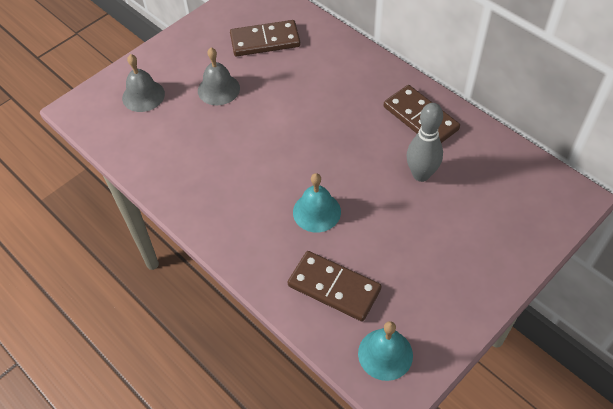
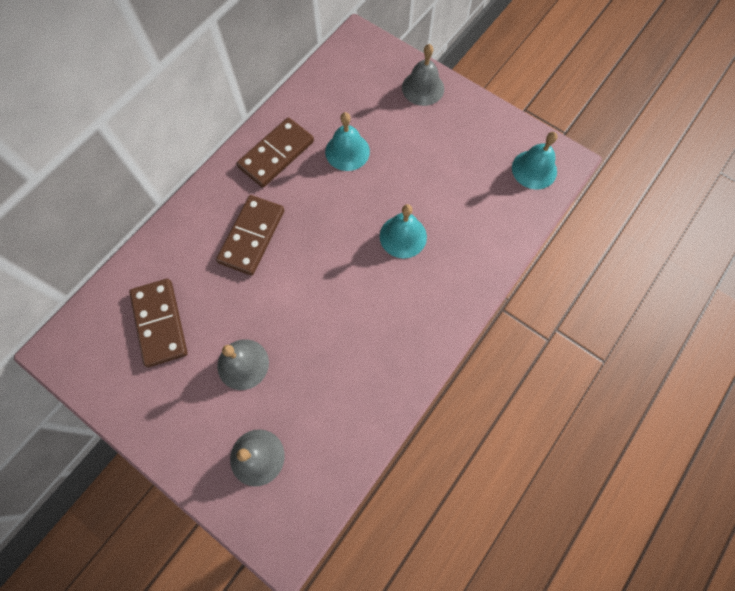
camera: 100 degrees left, 15 degrees up
(334, 288) = (482, 213): brown domino -> brown domino (252, 236)
(421, 174) = (347, 151): grey bowling pin -> turquoise bell
(506, 253) = (423, 88): none -> grey bell

